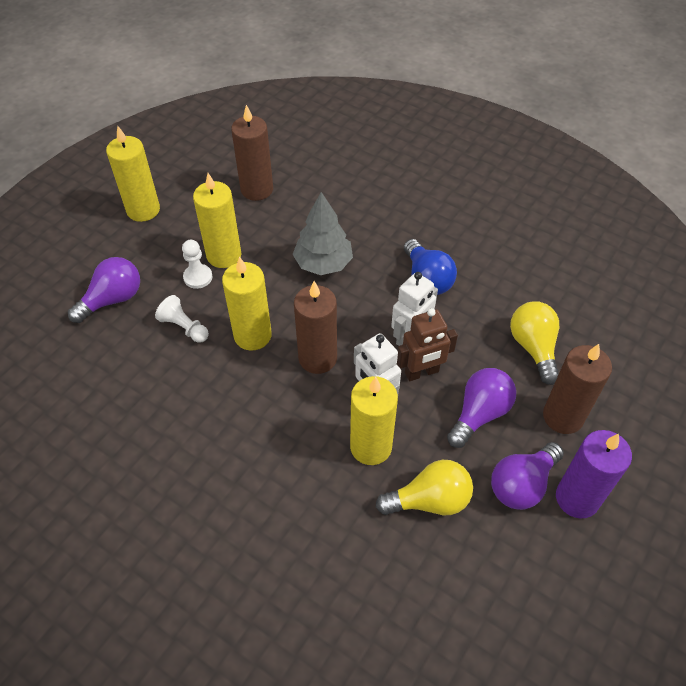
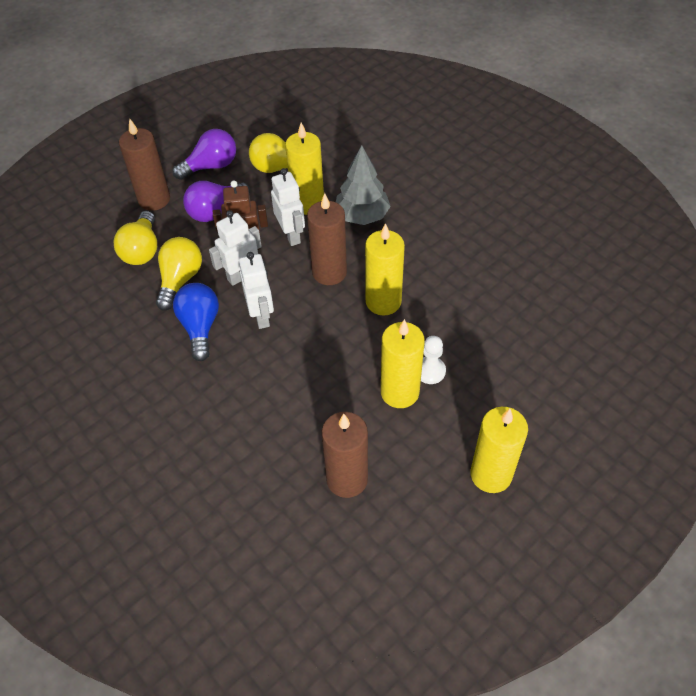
camera: 165 degrees left, 0 degrees up
(112, 299) = (519, 362): purple light bulb -> none
(184, 327) = (447, 320): white pawn -> none
(323, 263) = (296, 363): grey tree -> grey tree (362, 216)
(372, 299) = (261, 316): none -> white robot
(472, 321) = (180, 280): none -> yellow light bulb
(577, 498) = (179, 154): purple candle -> none

